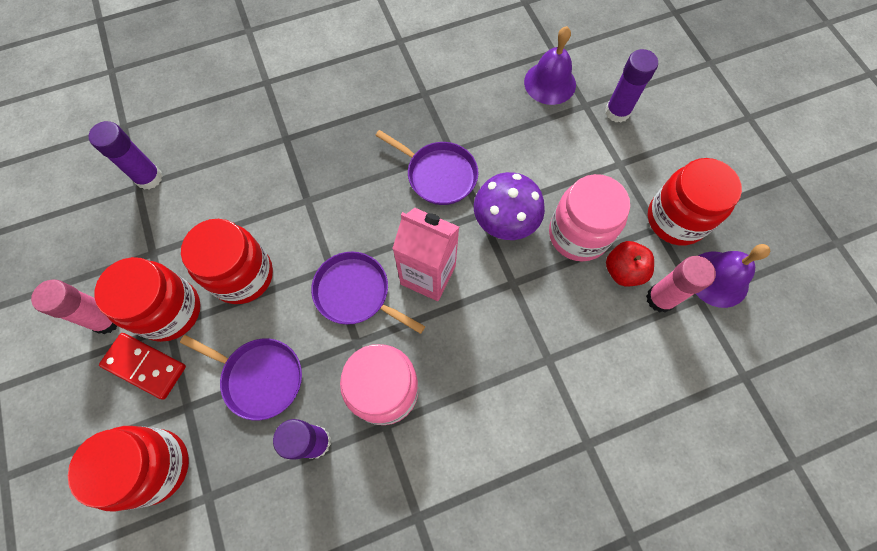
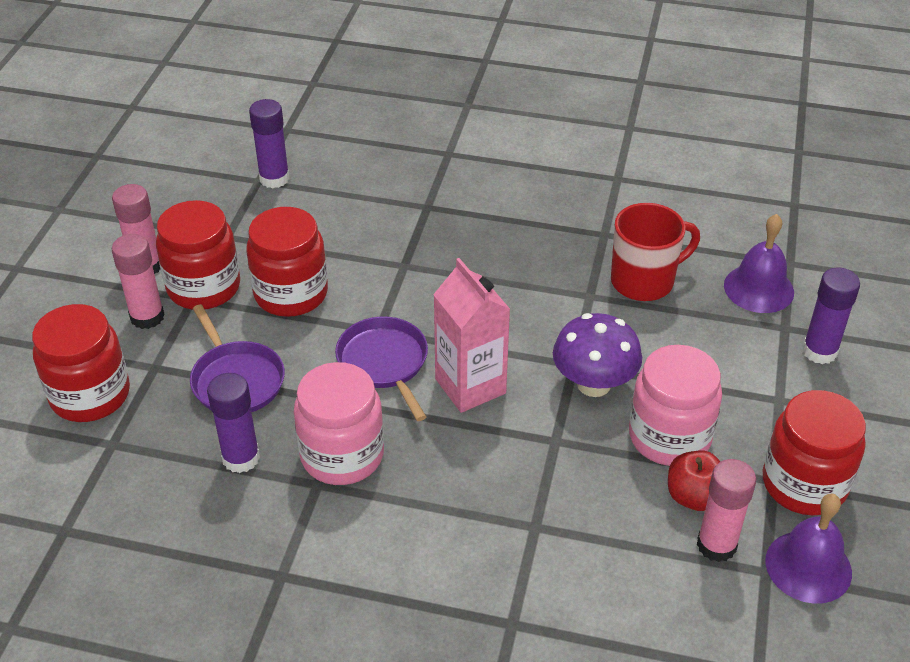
camera: 35 degrees right, 25 degrees down
(145, 366) = (147, 317): red domino -> pink glue stick
(438, 175) = (557, 309): purple pan -> none
(477, 118) = (644, 281): none -> red mug

